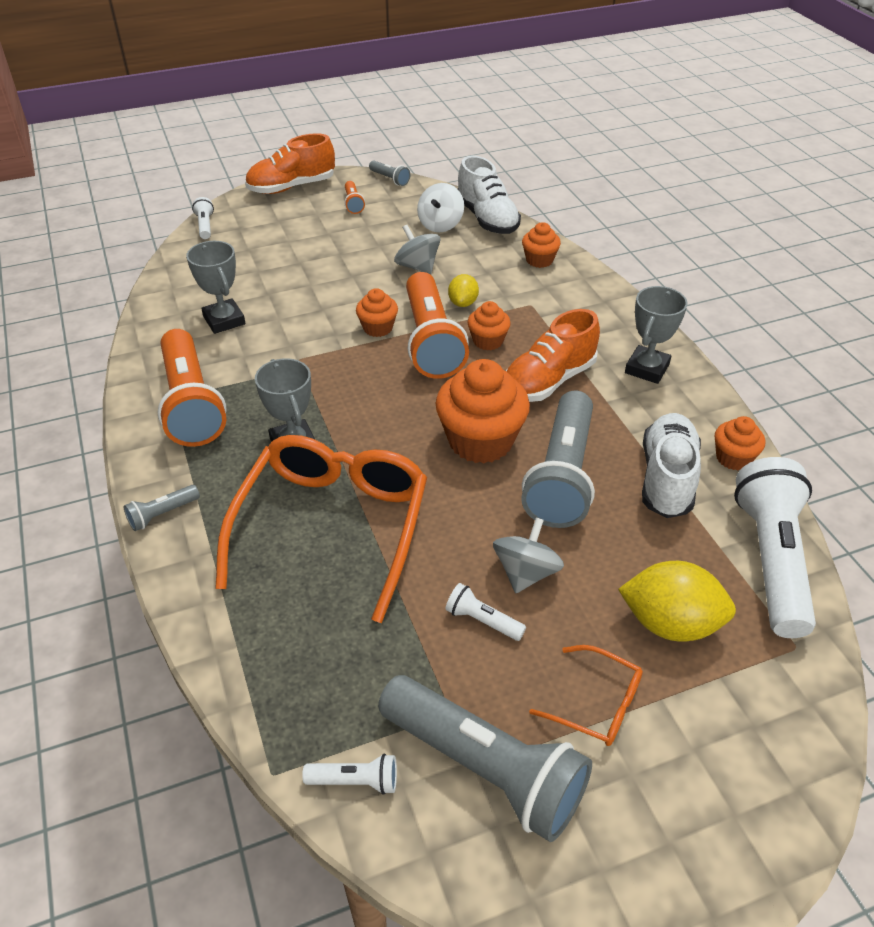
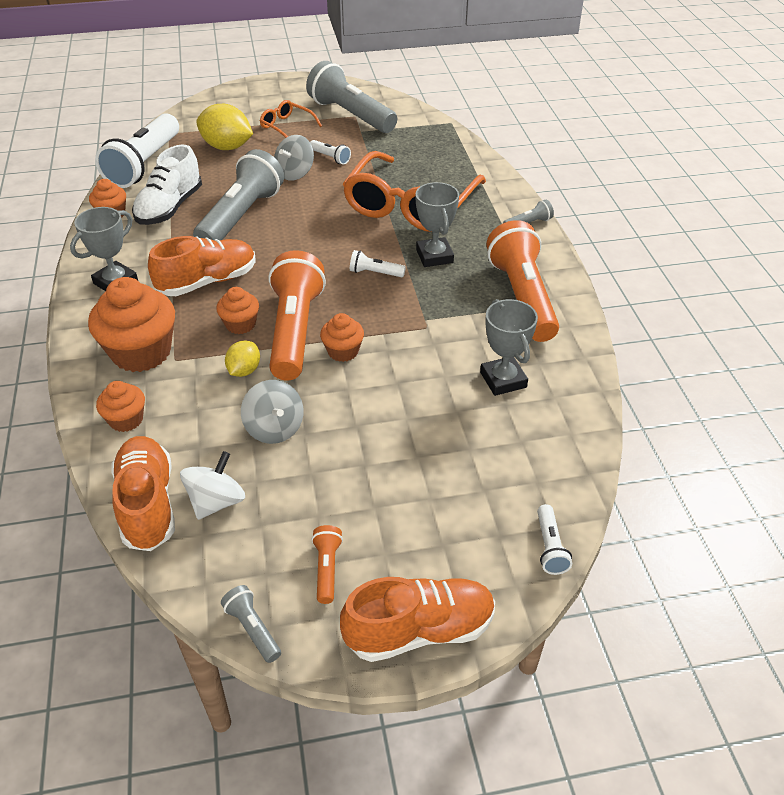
camera: 170 degrees left, 0 degrees up
(355, 781) = (412, 117): white flashlight -> white flashlight (375, 273)
(480, 441) = (288, 244): orange cupcake -> orange cupcake (141, 352)
(487, 219) = (148, 504): white shoe -> orange shoe

